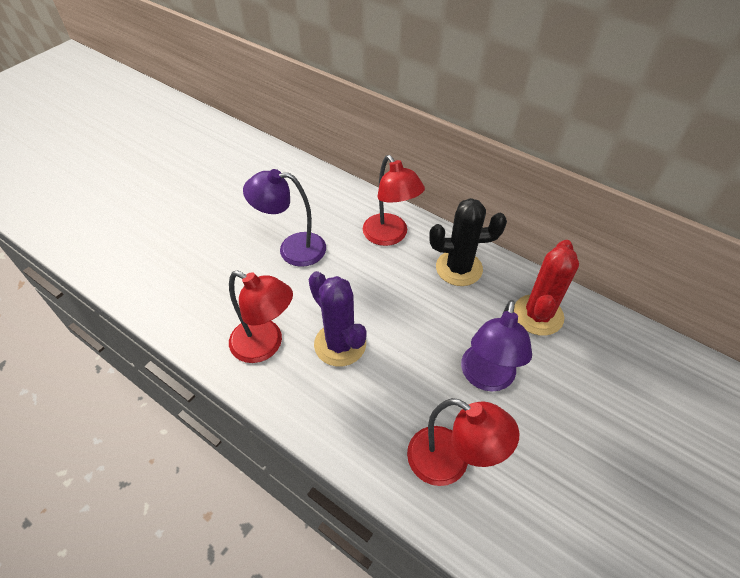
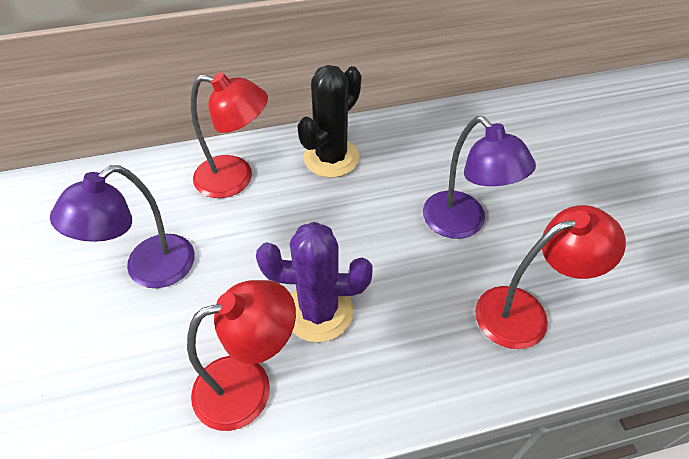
camera: 50 degrees left, 0 degrees up
(538, 315) = (433, 145): red cactus -> none

